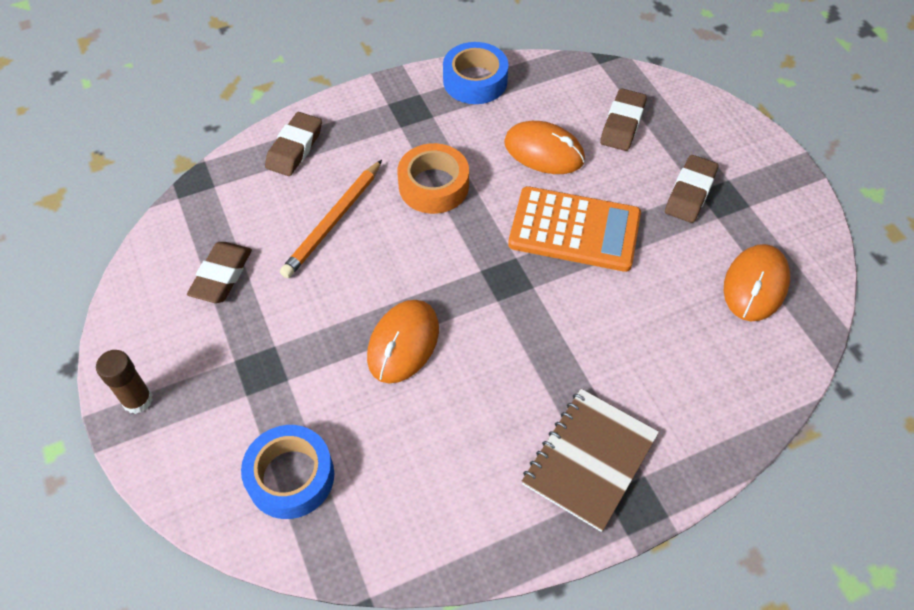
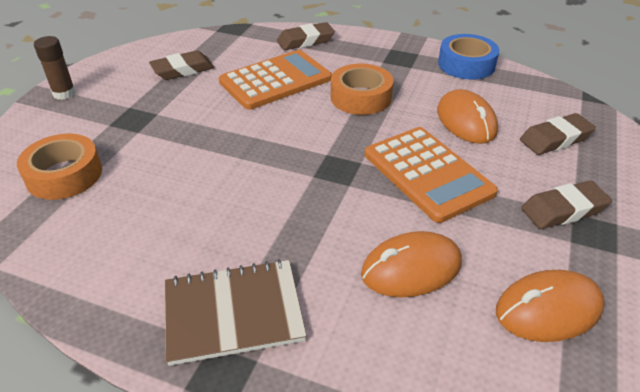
camera: 45 degrees right, 15 degrees down
(290, 477) = (64, 175): blue tape -> orange tape
(333, 221) = (275, 80): orange pencil -> orange calculator
(403, 343) = (222, 158): orange mouse -> orange mouse (411, 268)

